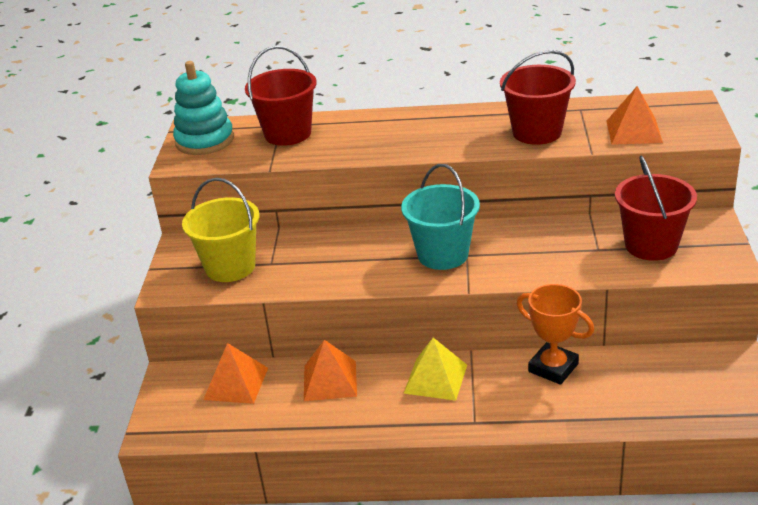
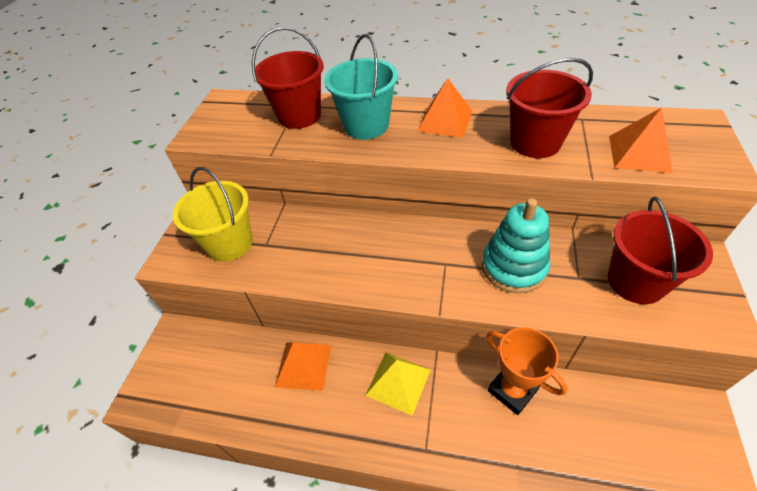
camera: 10 degrees right, 15 degrees up
(205, 141) = (227, 115): turquoise stacking toy -> turquoise stacking toy (513, 267)
(236, 383) = (224, 352): orange pyramid -> orange pyramid (445, 121)
(443, 254) = (422, 259): turquoise bucket -> turquoise bucket (366, 125)

